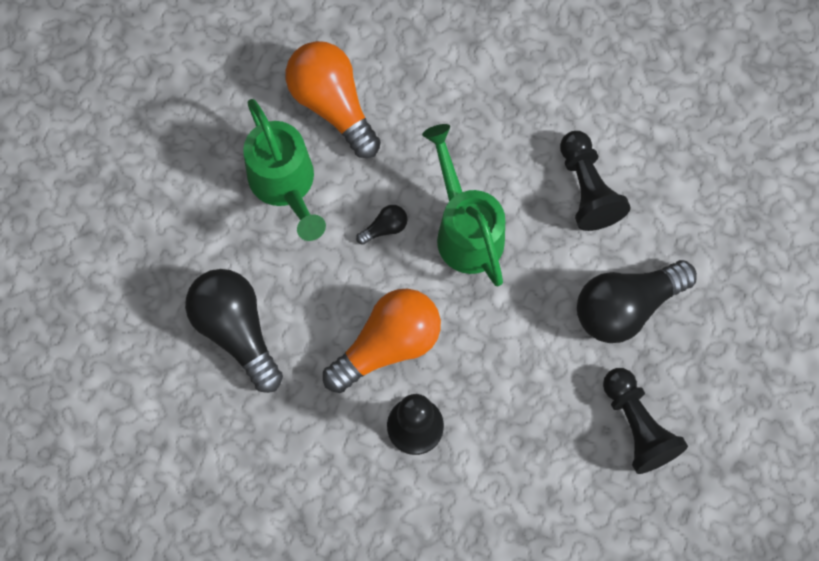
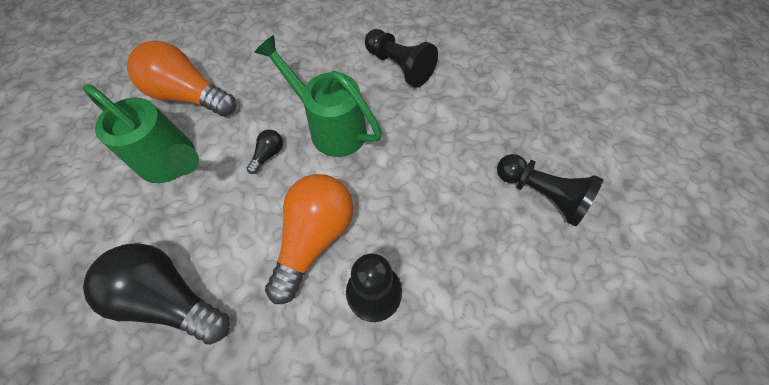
camera: 30 degrees left, 10 degrees down
(626, 306) = (474, 121): black light bulb -> none

